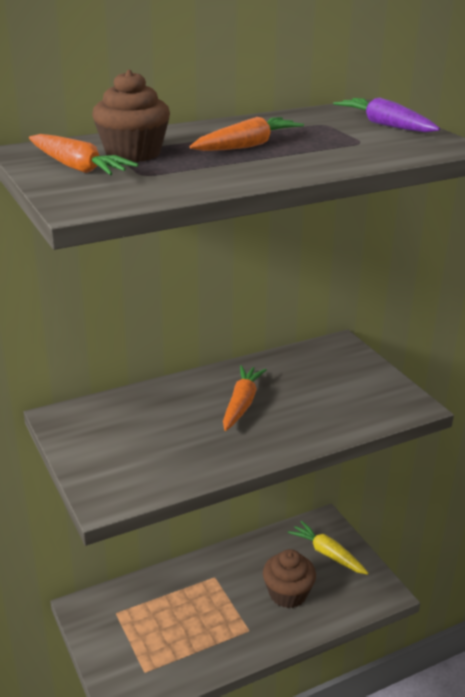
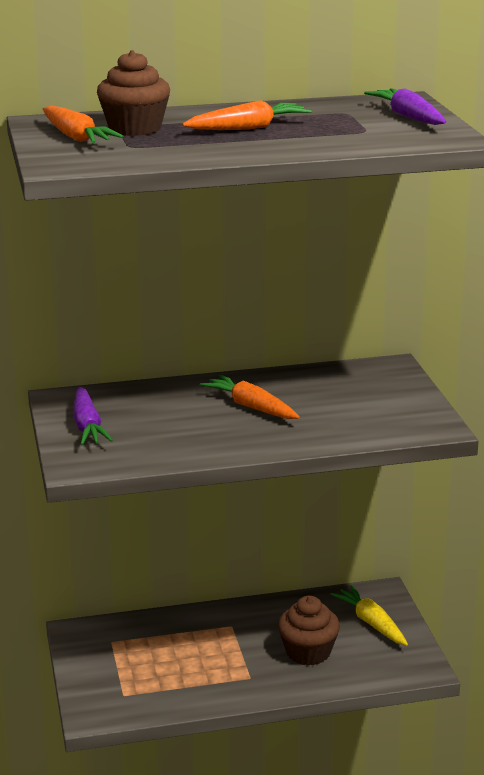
camera: 15 degrees right, 5 degrees down
(98, 447) = (87, 426): none -> purple carrot
(241, 404) = (251, 407): orange carrot -> orange carrot turned 75 degrees counterclockwise

